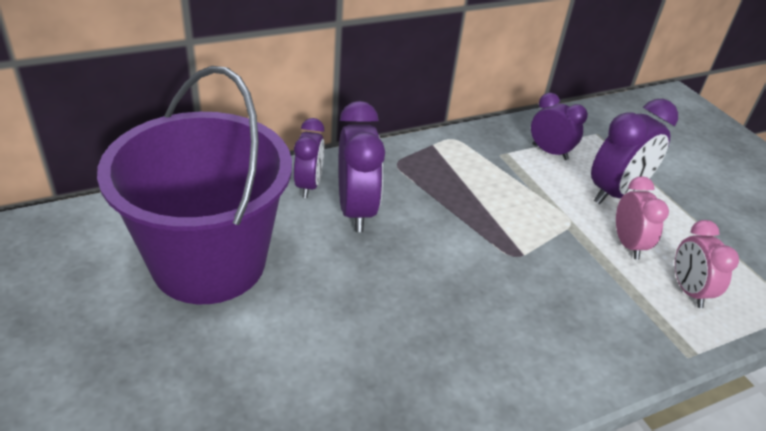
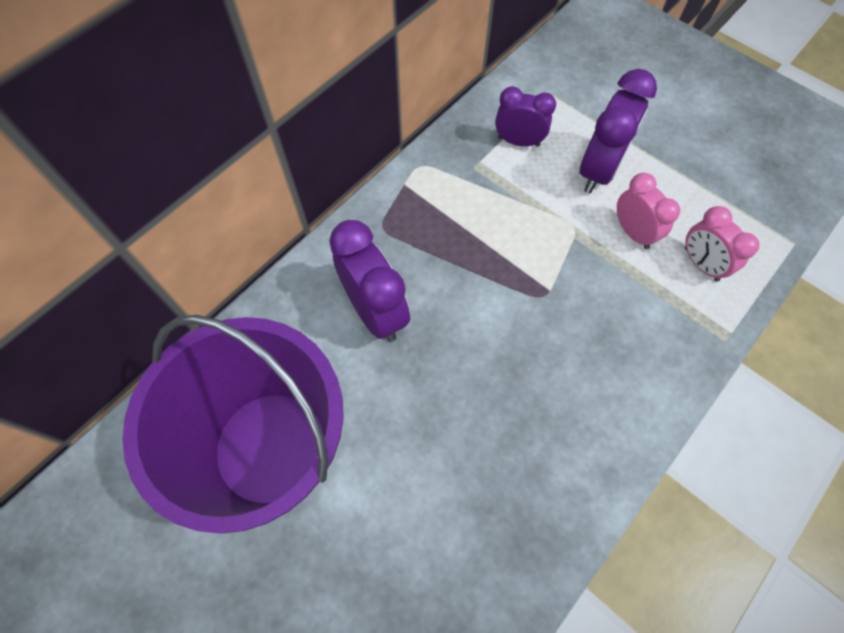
camera: 20 degrees left, 25 degrees up
(309, 185) = (313, 300): purple clock -> none

